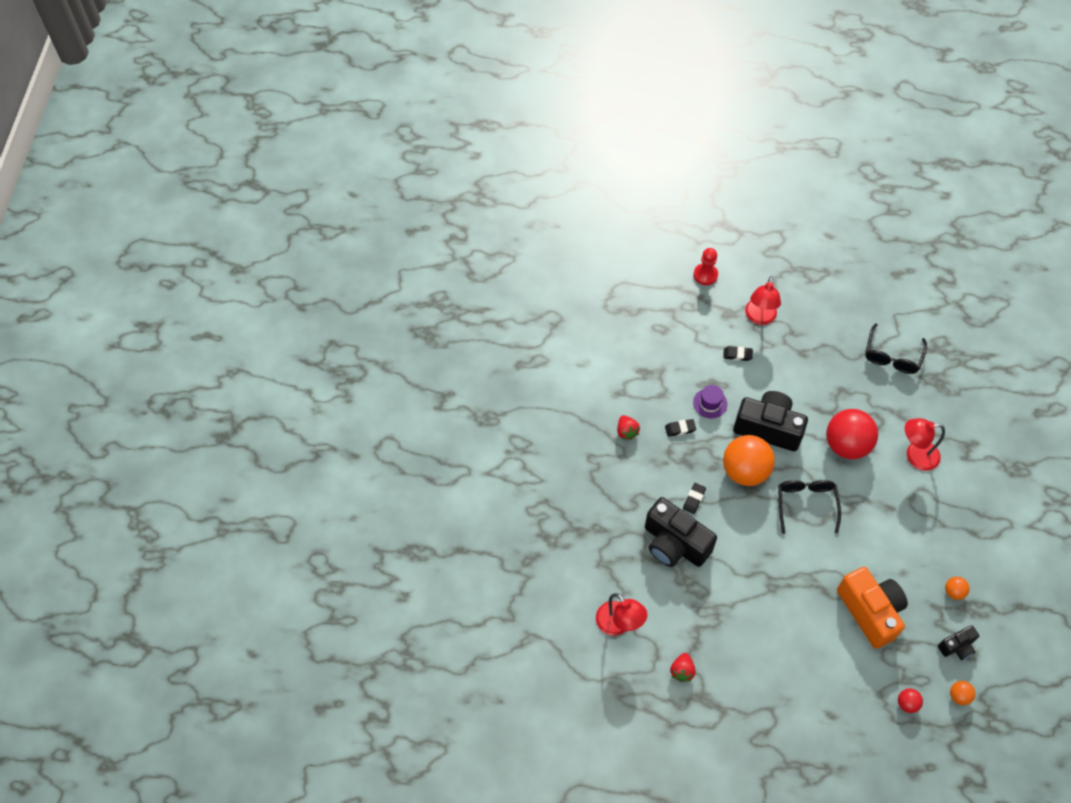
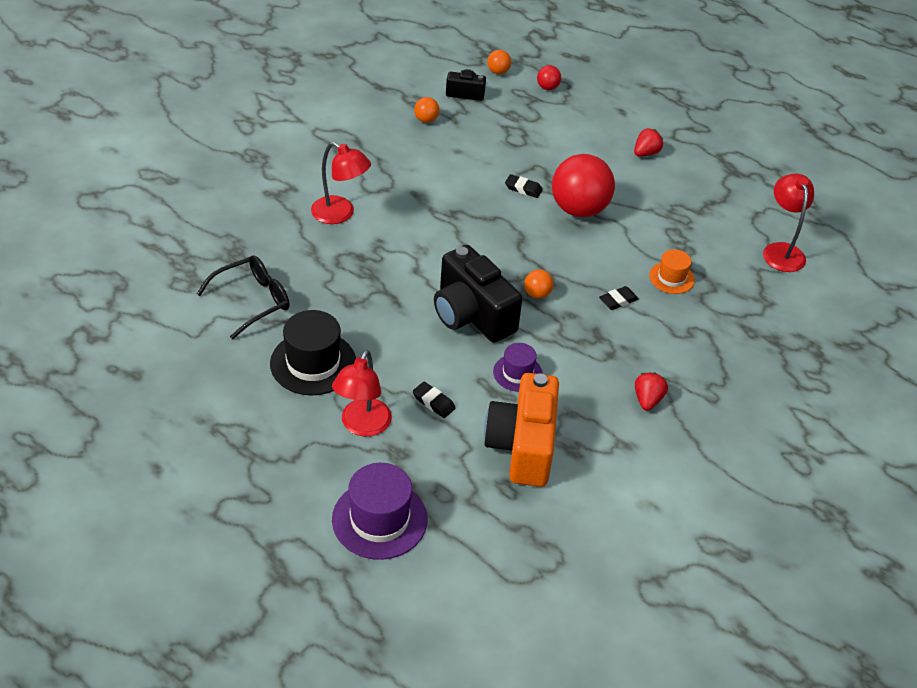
camera: 150 degrees left, 15 degrees down
(674, 544) = (671, 278): black camera -> orange hat
(680, 429) = (577, 368): black eraser -> black eraser (523, 189)
(682, 671) = (739, 194): red strawberry -> red strawberry (646, 153)
(705, 275) = (379, 519): red pawn -> purple hat
(745, 471) = (537, 294): orange ball -> orange ball, size x0.43
(759, 318) = (362, 426): red lamp -> red lamp turned 150 degrees clockwise
(806, 504) = (498, 237): black glasses -> none
(820, 338) = (313, 363): none -> black hat
(846, 445) = (401, 258): red ball -> red ball (579, 209)
(870, 611) = (518, 145): orange camera -> orange camera (522, 446)

